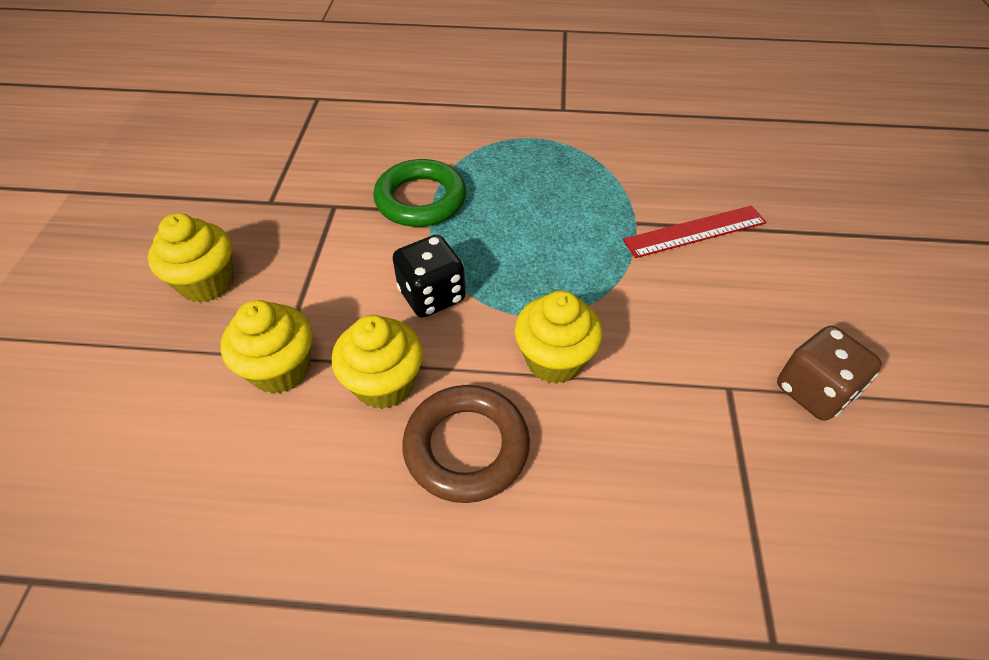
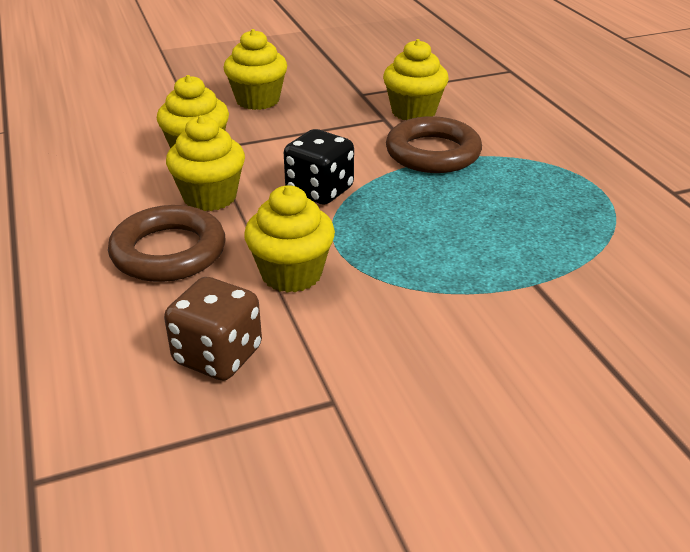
camera: 65 degrees right, 15 degrees down
(338, 182) = (413, 112): none -> yellow cupcake
(420, 199) = (433, 153): green ring -> brown ring
(695, 231) = (566, 331): red ruler -> none
(813, 391) = (374, 477): brown dice -> brown dice (218, 356)

